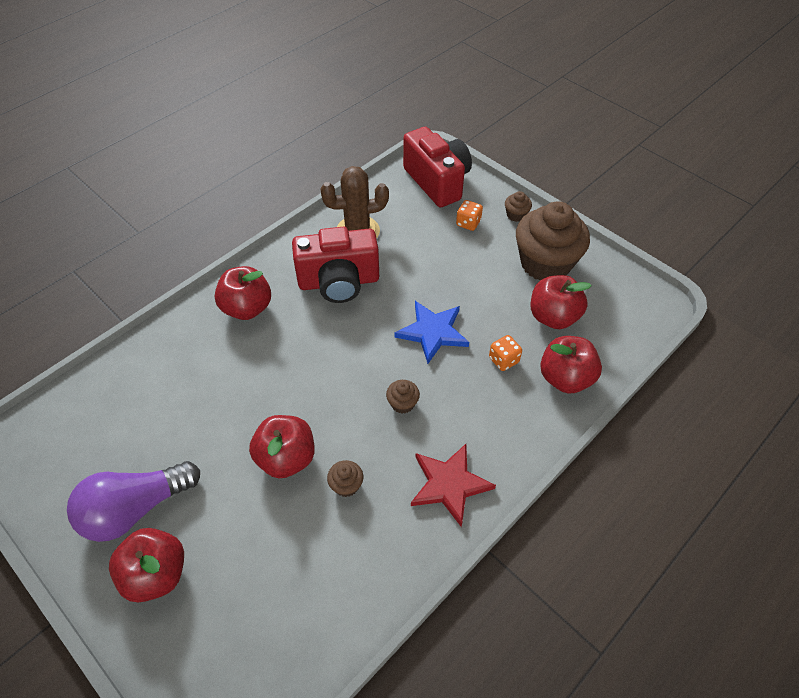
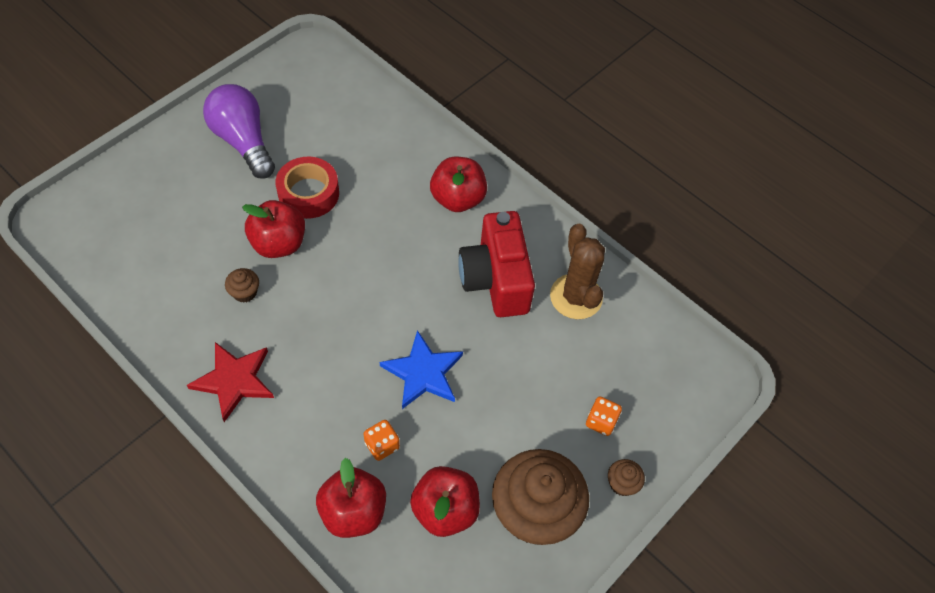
camera: 85 degrees right, 5 degrees up
(156, 574) = (184, 163): red apple -> none
(223, 434) = (308, 193): none -> red tape
(402, 403) = (331, 341): brown cupcake -> none
(437, 182) = (676, 388): red camera -> none

